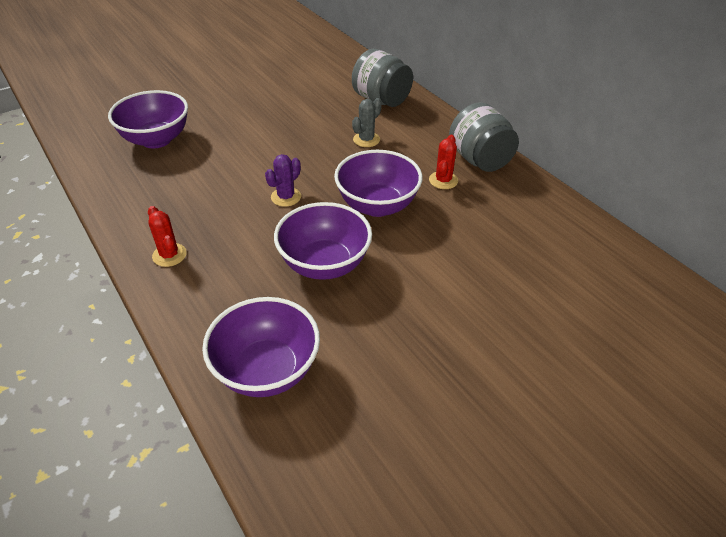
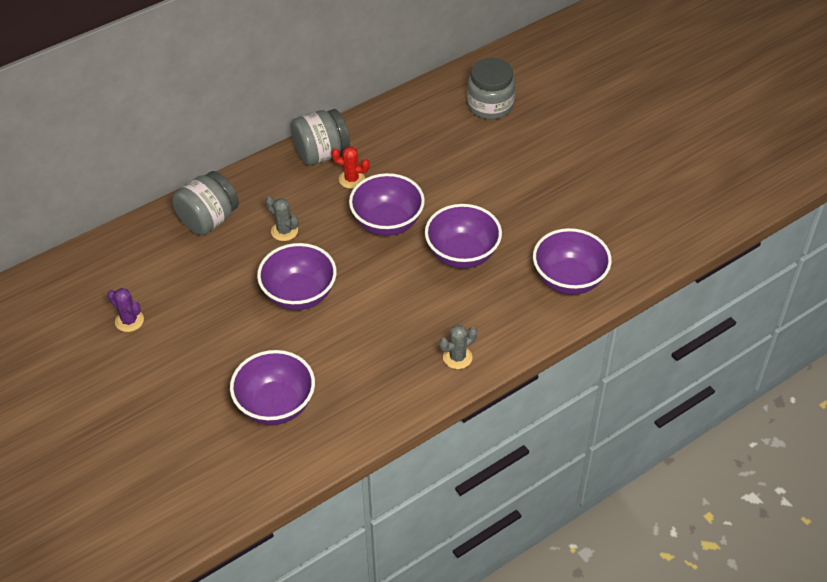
camera: 90 degrees left, 5 degrees up
(169, 255) = (457, 357): red cactus -> grey cactus
(282, 150) = (299, 295): none -> purple bowl
(286, 197) = (376, 285): purple cactus -> purple cactus (129, 321)
(607, 302) = (490, 105): none -> grey jar

